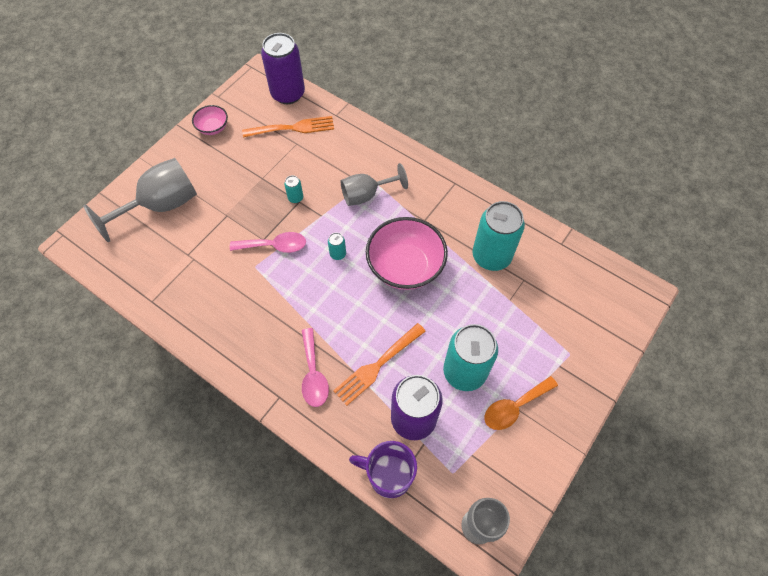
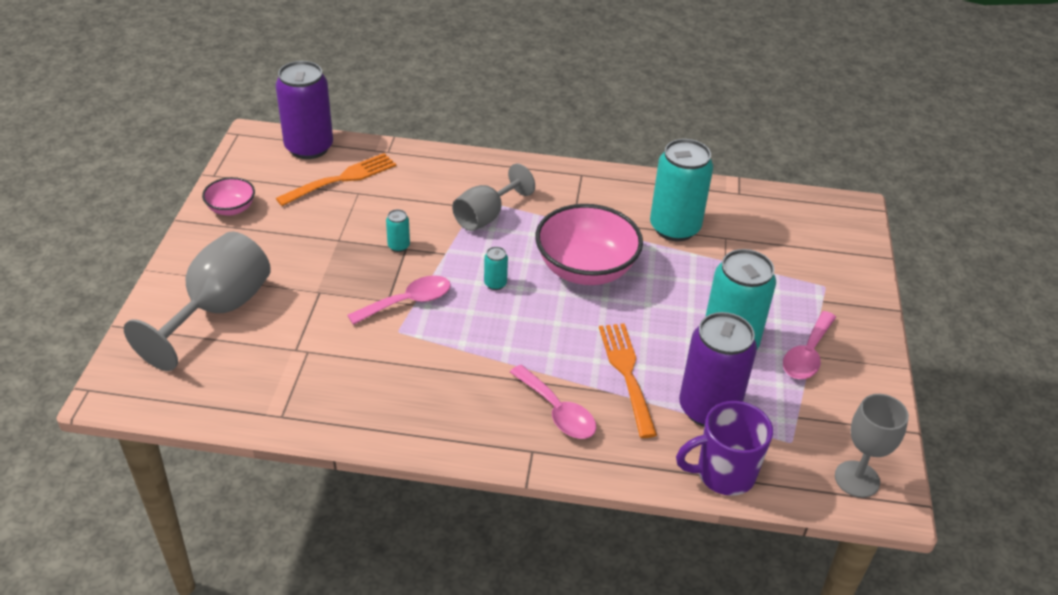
camera: 30 degrees left, 20 degrees down
(377, 365) = (627, 374): orange fork -> orange fork turned 150 degrees clockwise
(514, 407) = (807, 355): orange spoon -> pink spoon

